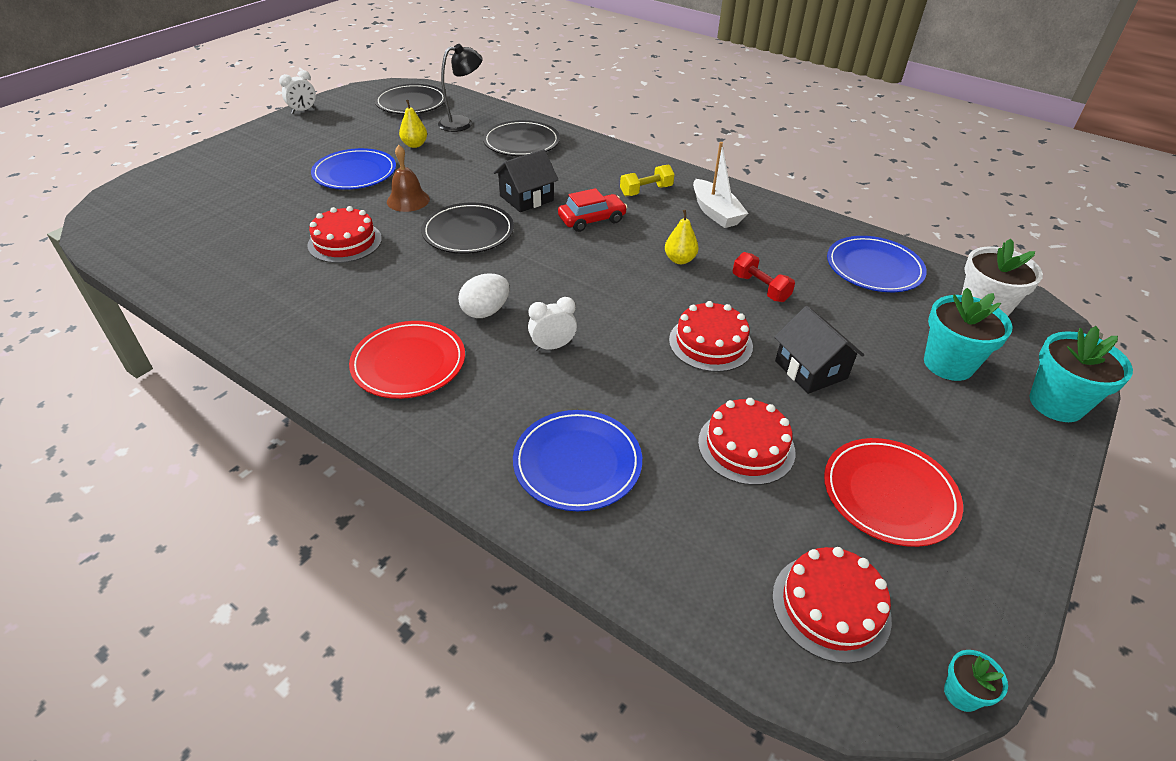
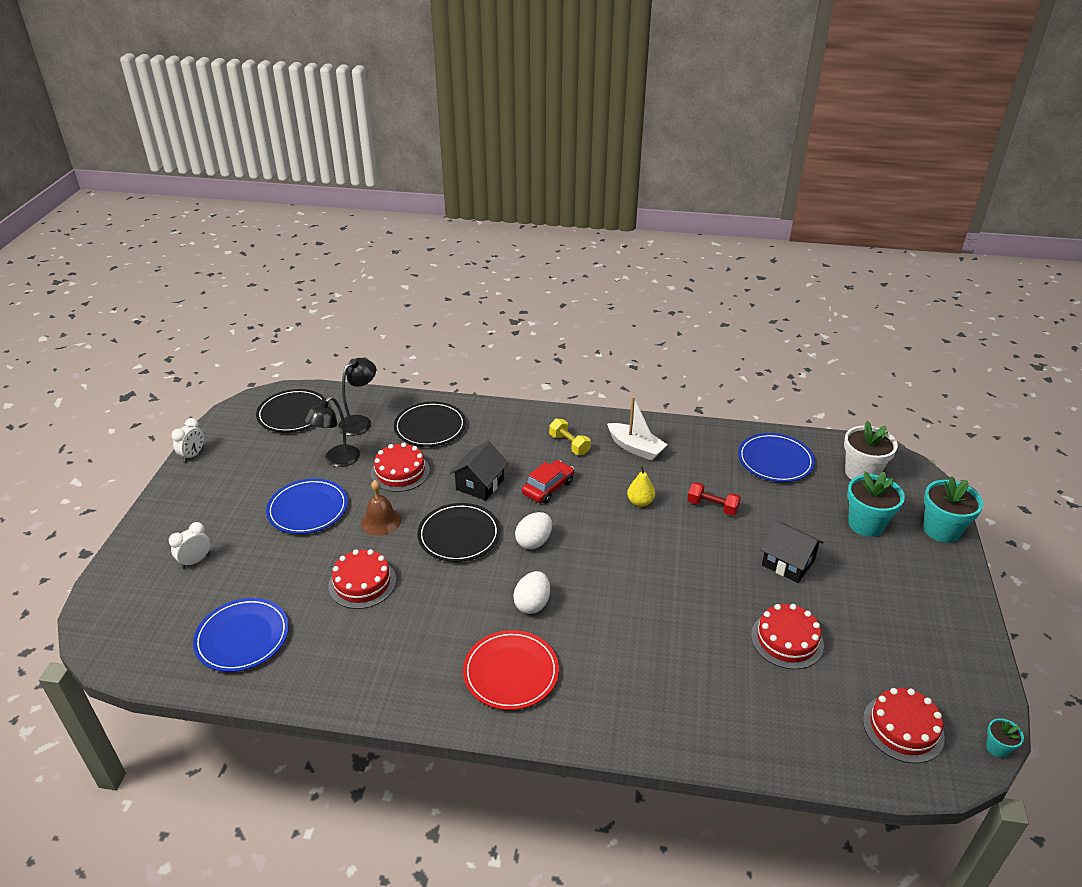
camera: 25 degrees left, 5 degrees down
(415, 145) = (337, 460): yellow pear -> black lamp
(536, 260) = (534, 542): none -> white egg
(552, 346) = (605, 614): white clock -> white clock (195, 561)
(577, 463) = (691, 699): blue plate -> blue plate (242, 637)
(646, 191) = (569, 444): yellow dumbbell -> yellow dumbbell turned 75 degrees counterclockwise
(710, 343) = (710, 567): red cake -> red cake (400, 472)
(889, 494) = (889, 637): red plate -> none

